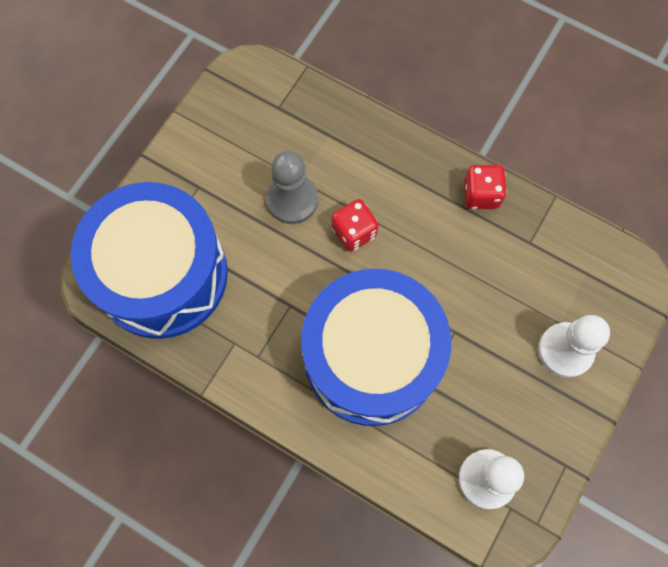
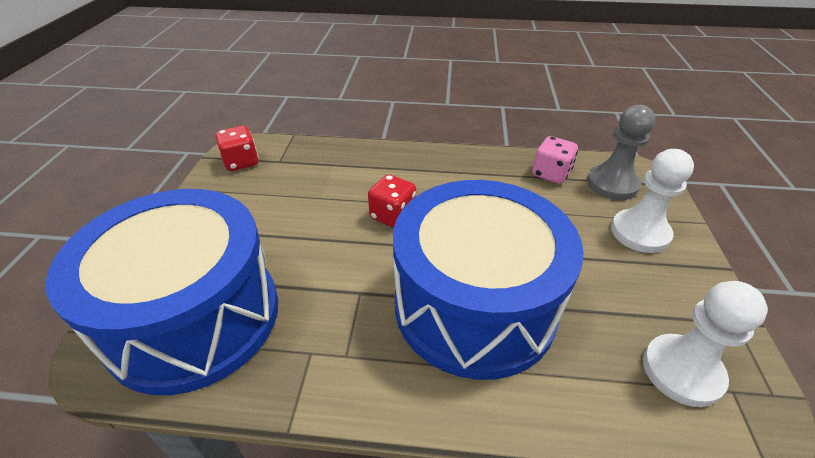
camera: 25 degrees left, 30 degrees down
(292, 200) = (321, 212): grey pawn -> grey pawn (612, 184)
(481, 194) = (483, 162): red dice -> red dice (241, 162)
(538, 241) = (551, 174): none -> pink dice

